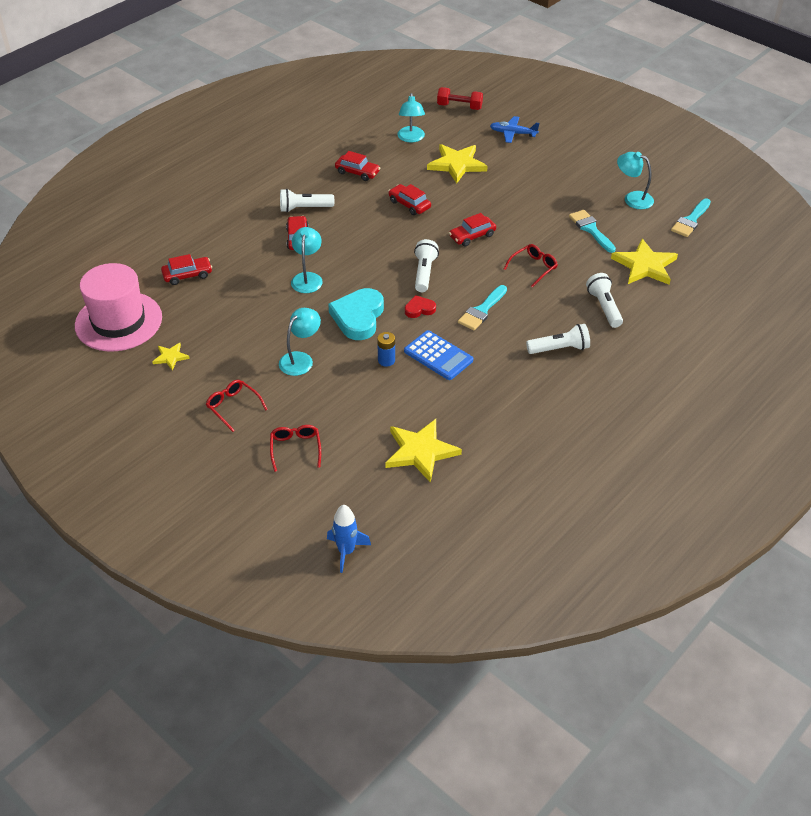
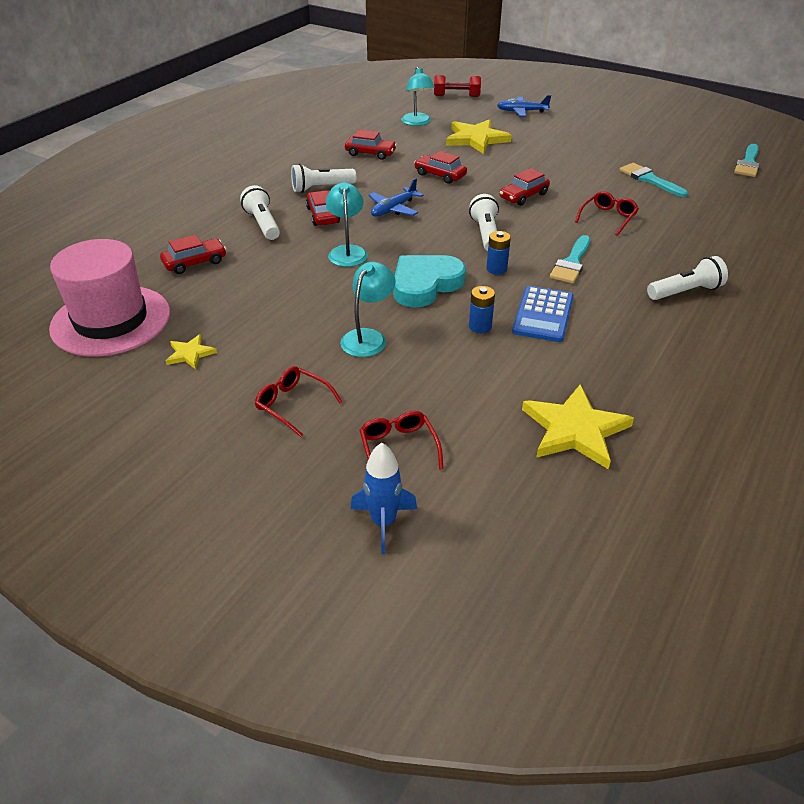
camera: 10 degrees left, 5 degrees down
(346, 551) = (530, 590): blue rocket -> blue rocket (383, 522)
(357, 238) = (393, 209): none -> blue plane
(358, 317) = (425, 284): turquoise heart -> turquoise heart turned 45 degrees clockwise
(419, 309) = (496, 269): red heart -> blue battery
(438, 356) = (543, 315): blue calculator -> blue calculator turned 75 degrees clockwise
(604, 307) = (709, 246): white flashlight -> white flashlight (263, 224)
(632, 198) = (676, 151): turquoise lamp -> none
(645, 266) = (728, 205): yellow star -> none

